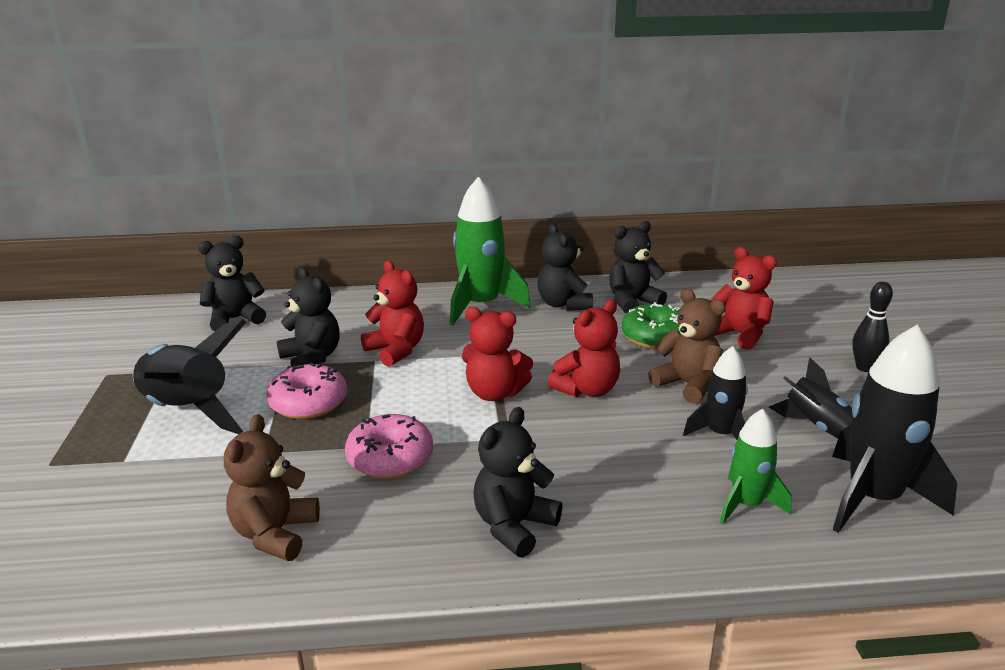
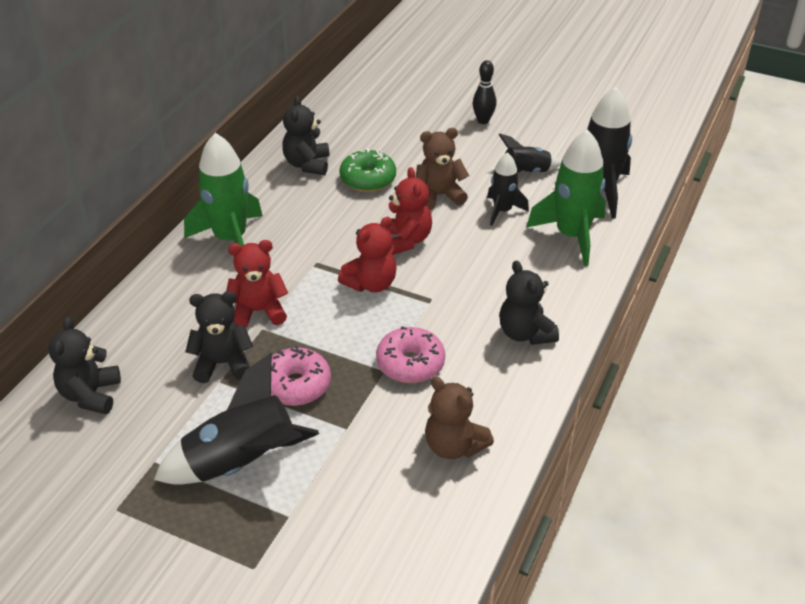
camera: 60 degrees left, 15 degrees up
(563, 304) = (274, 197): black teddy bear -> none
(739, 335) = (400, 143): red teddy bear -> none
(747, 504) = (572, 236): green rocket -> green rocket, size x1.73

